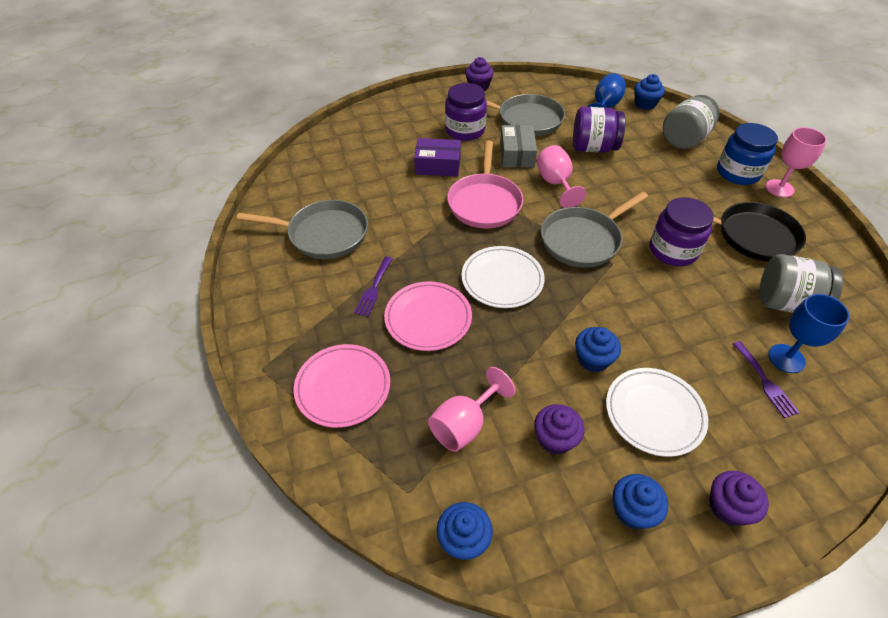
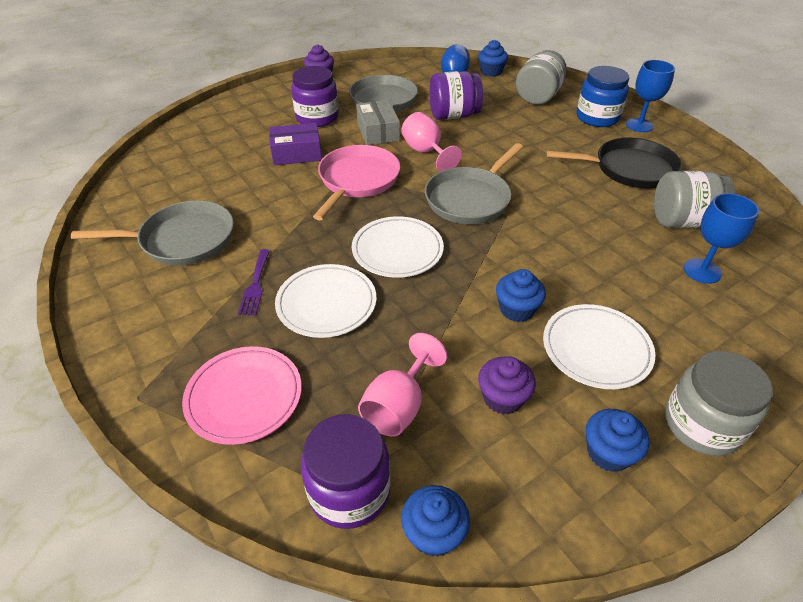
camera: 15 degrees left, 5 degrees down
(428, 318) = (326, 303): pink plate -> white plate
(484, 202) = (357, 180): pink pan -> pink pan turned 150 degrees counterclockwise
(673, 250) = (561, 193): purple jar -> purple jar (349, 491)
(728, 507) = (701, 425): purple cupcake -> grey jar
(765, 382) = (691, 296): purple fork -> none
(779, 188) = (639, 125): pink goblet -> blue goblet

